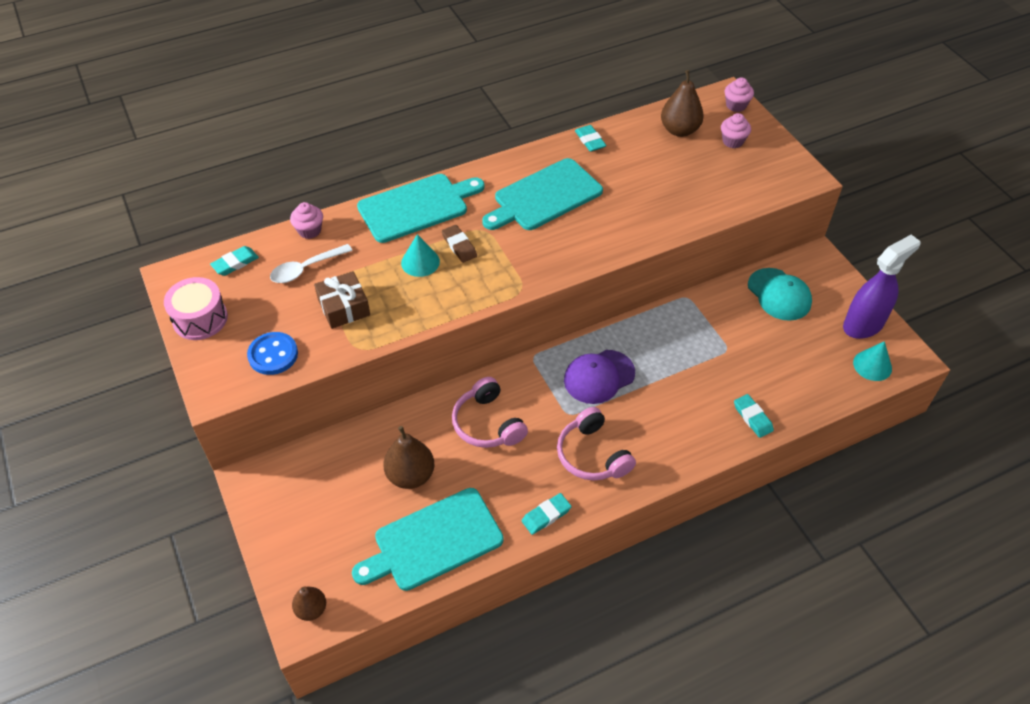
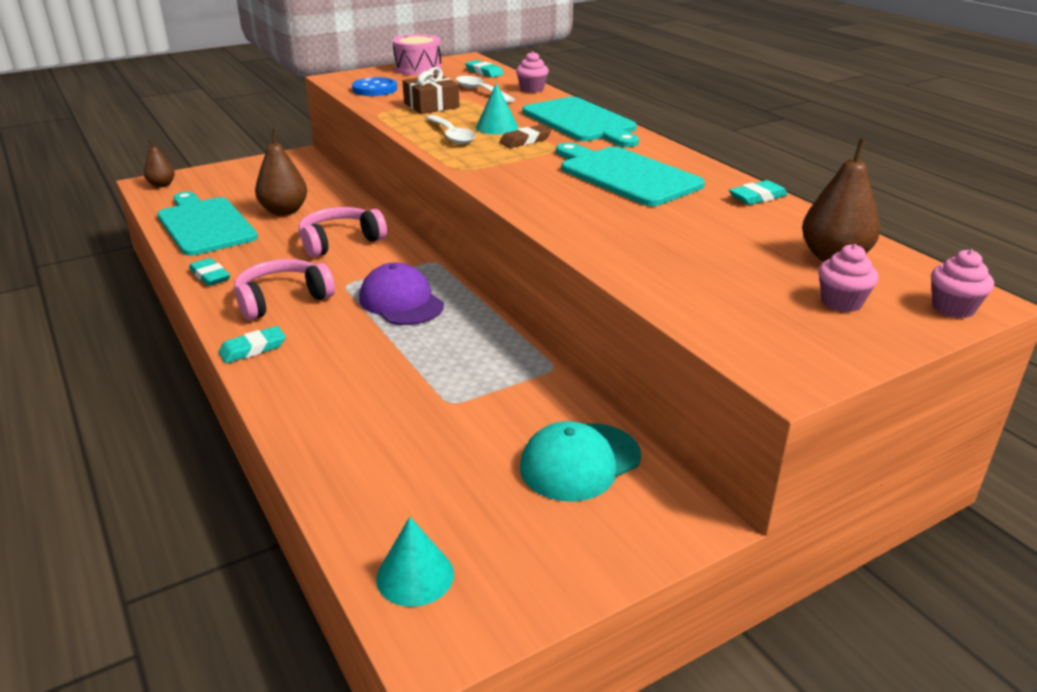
camera: 85 degrees right, 20 degrees down
(438, 293) = (452, 135): none -> white spoon
(752, 417) = (315, 422): turquoise eraser -> turquoise eraser (253, 349)
(863, 324) = (521, 572): purple spray bottle -> none

